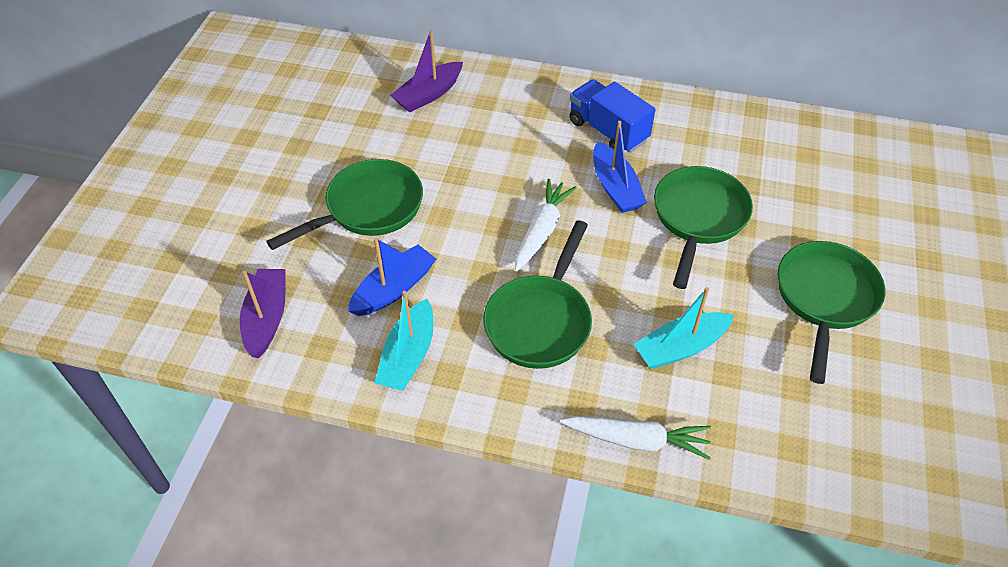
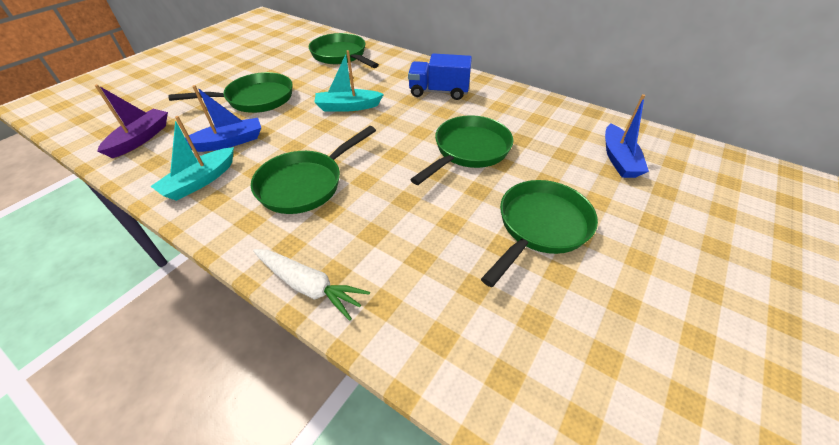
camera: 20 degrees right, 5 degrees down
(428, 95) = (341, 56): purple boat -> green pan
(542, 230) = (351, 133): white carrot -> none
(608, 131) = (438, 92): blue truck -> blue truck turned 60 degrees counterclockwise
(615, 187) = (421, 121): blue boat -> blue boat (618, 159)
(680, 347) = (395, 229): turquoise boat -> turquoise boat (348, 107)

